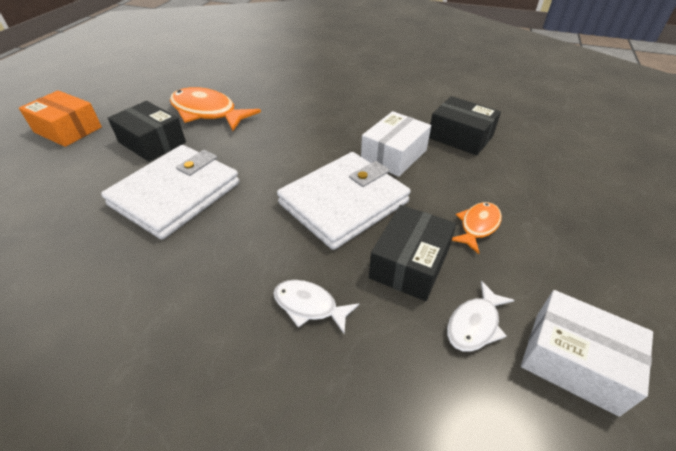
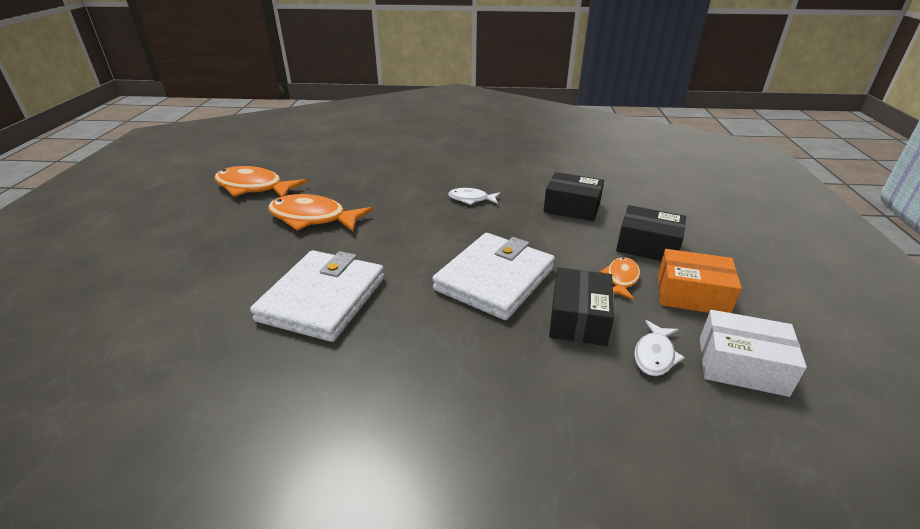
camera: 15 degrees left, 10 degrees down
(68, 130) = (161, 256): orange box -> orange box (692, 295)
(152, 142) = (268, 255): black box -> black box (647, 246)
(173, 76) = (254, 187): none -> orange fish
(309, 306) = (508, 370): white fish -> white fish (471, 199)
(394, 155) = (520, 231): white box -> none

